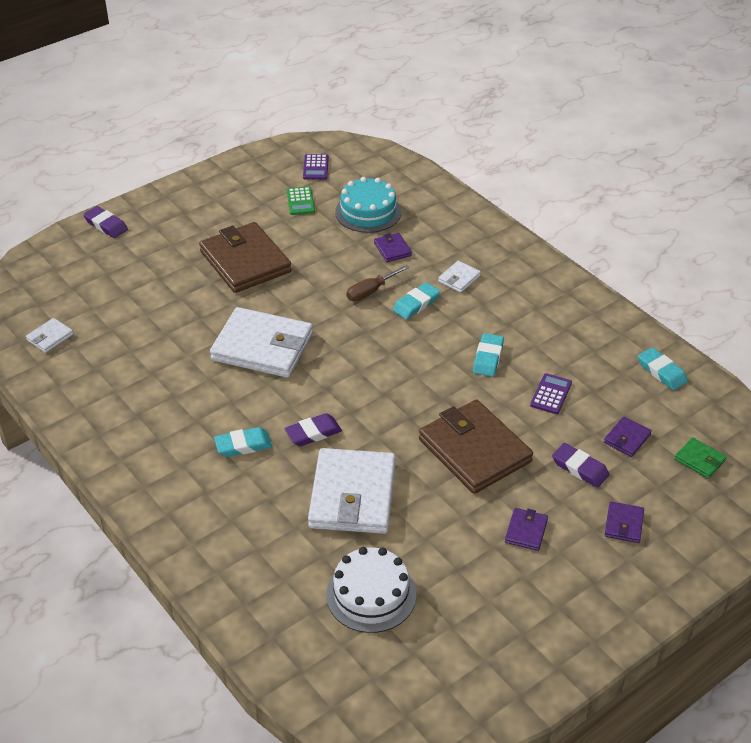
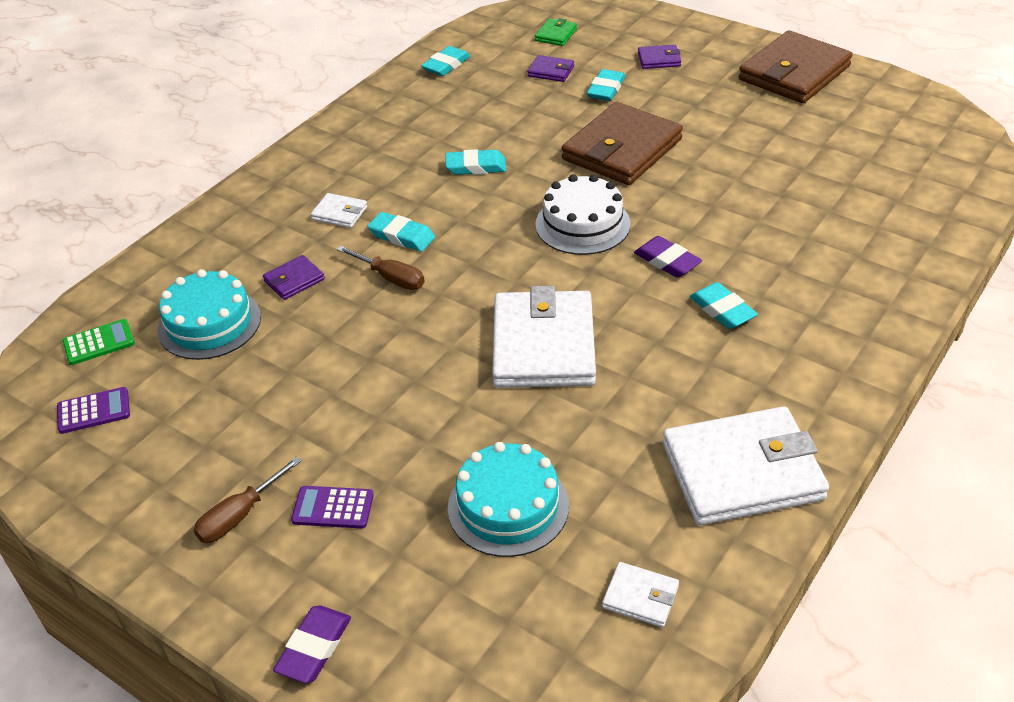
camera: 105 degrees left, 0 degrees up
(143, 303) = (508, 506): none -> turquoise cake
(204, 210) = (239, 515): none -> brown screwdriver
(245, 262) = (366, 419): brown wallet -> brown wallet (794, 73)
(300, 201) = (194, 402): green calculator -> green calculator (99, 343)
(353, 495) = (737, 211): white wallet -> white wallet (742, 471)
(371, 594) = (848, 171): white cake -> white cake (582, 224)
(526, 531) = (704, 104): purple wallet -> none
(551, 394) = (513, 119): purple calculator -> purple calculator (333, 508)
(580, 468) = (606, 89): purple eraser -> turquoise eraser

